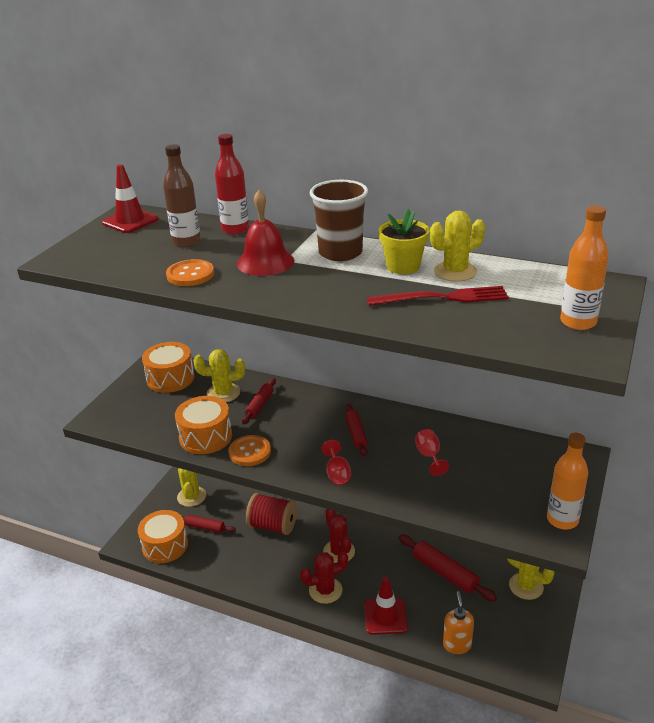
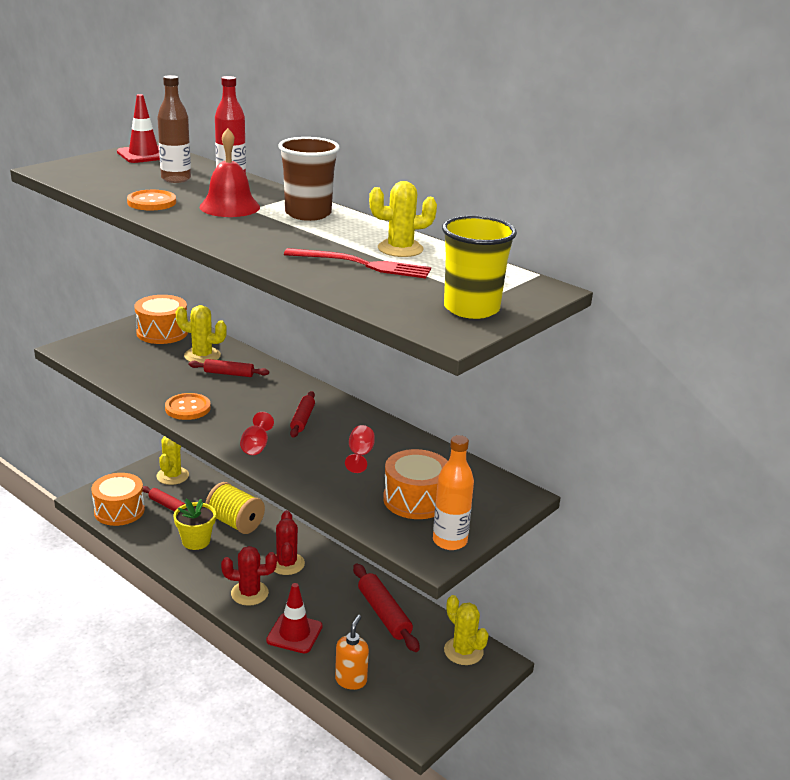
camera: 15 degrees right, 5 degrees down
(205, 437) = (156, 386): orange drum -> orange drum (415, 500)
(259, 405) = (229, 373): red rolling pin -> red rolling pin turned 60 degrees clockwise
(273, 526) = (235, 523): red spool -> yellow spool
(403, 266) = (355, 235): yellow flower pot -> yellow flower pot (196, 541)
(578, 322) = (471, 308): orange bottle -> yellow cup

